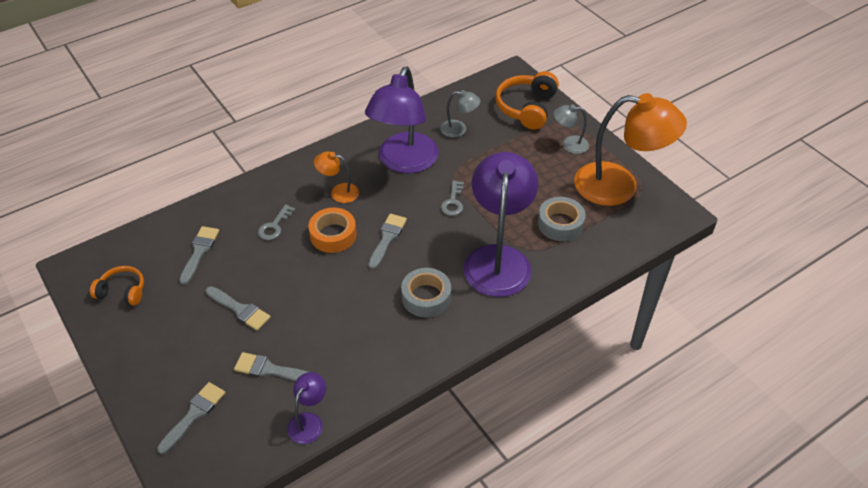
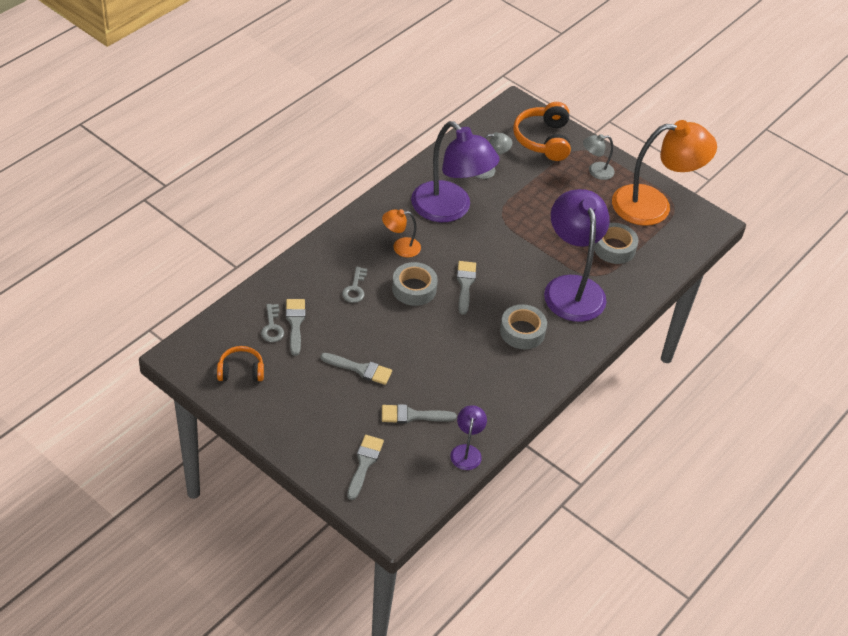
camera: 20 degrees left, 0 degrees up
(333, 235) = (414, 289): orange tape -> grey tape
(404, 162) = (449, 209): purple lamp -> purple lamp turned 45 degrees counterclockwise
(453, 202) = (511, 241): grey key -> grey key (272, 327)

